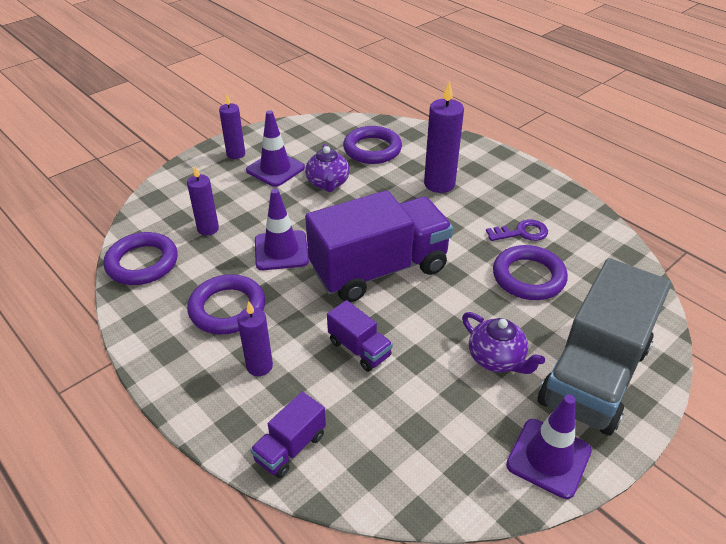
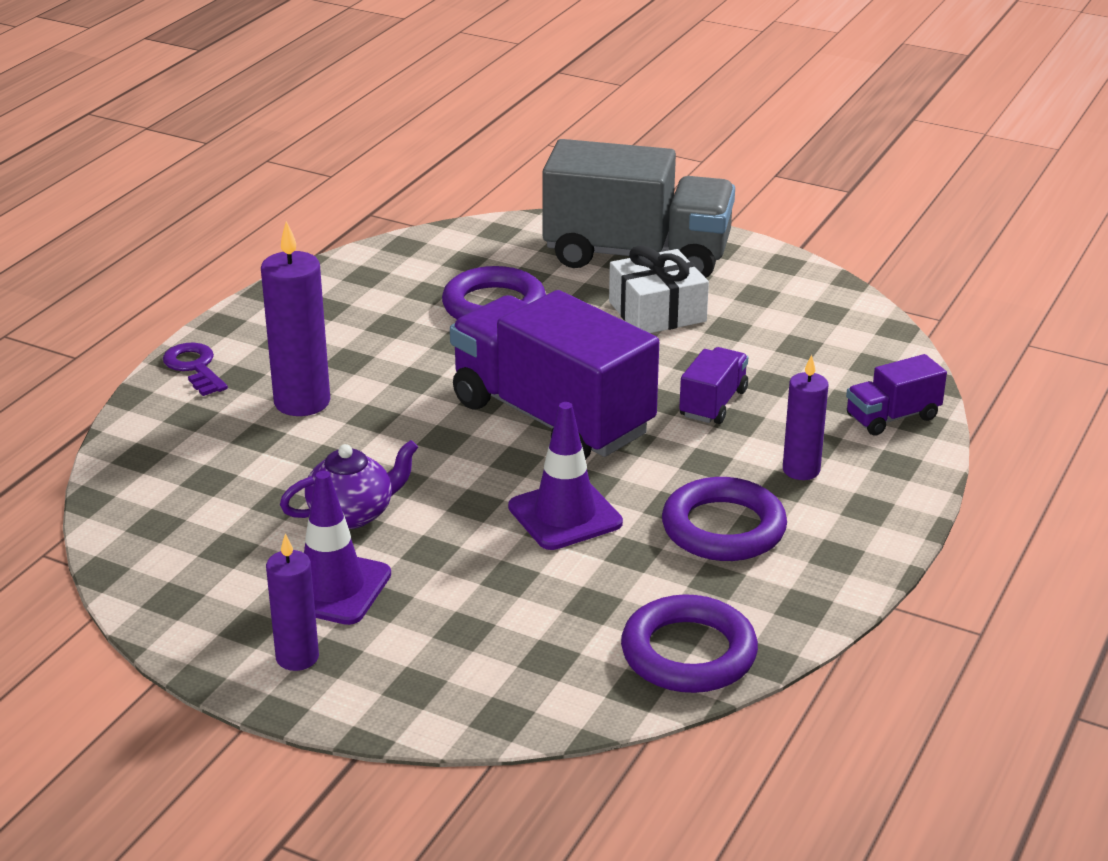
camera: 110 degrees left, 10 degrees down
(208, 229) = (557, 610): purple candle -> none
(290, 447) = (892, 417): purple truck -> purple truck turned 135 degrees clockwise
(372, 149) = (214, 489): purple ring -> none
(497, 359) = (657, 312): purple teapot -> white gift
(521, 233) = (398, 319): purple key -> purple key (194, 367)
(548, 458) = (769, 271): purple traffic cone -> none

